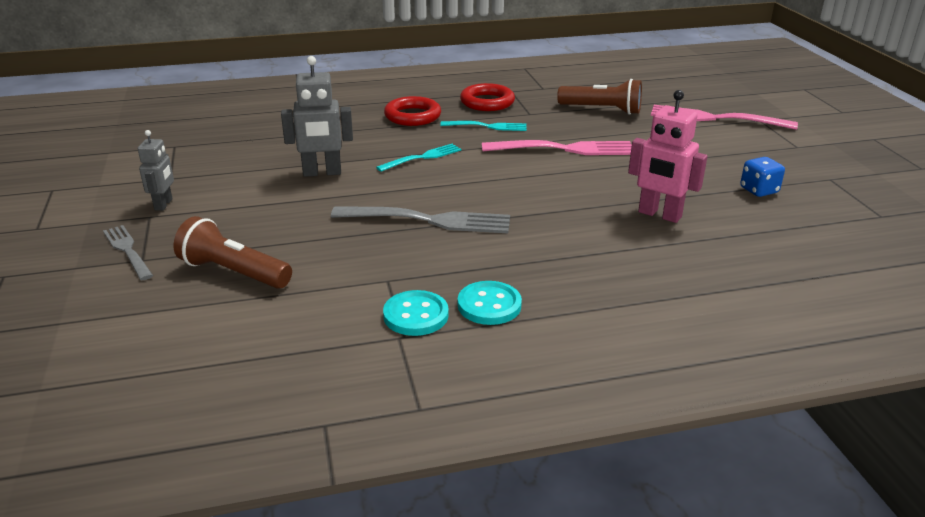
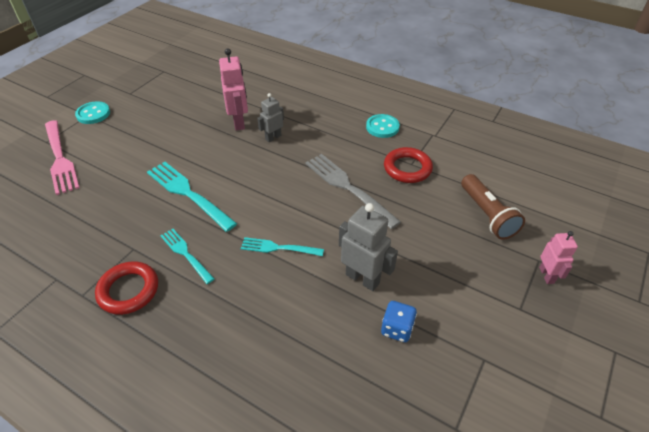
camera: 135 degrees left, 15 degrees up
(127, 250) = (546, 275): grey fork -> pink robot
(164, 204) = (504, 317): grey robot -> grey robot (273, 137)
(412, 116) = (210, 314): red ring -> red ring (407, 168)
(416, 315) = (418, 140): turquoise button -> turquoise button (93, 114)
(564, 149) = (188, 193): pink fork -> turquoise fork
(602, 110) = (87, 215): brown flashlight -> none
(759, 190) = (171, 107): blue dice -> blue dice (397, 329)

